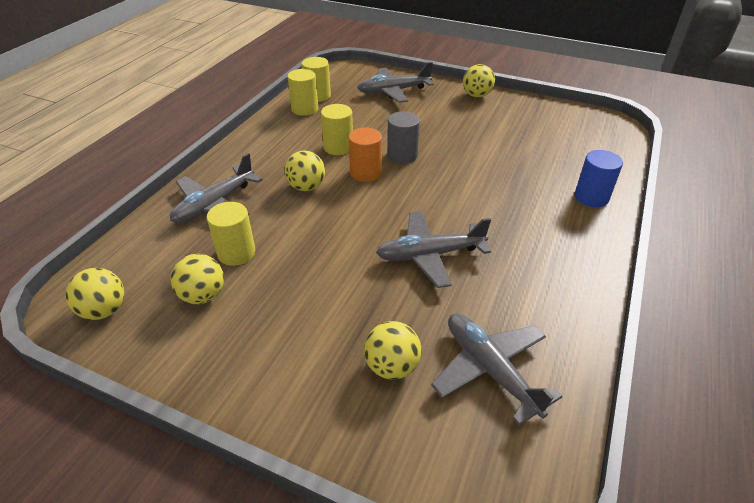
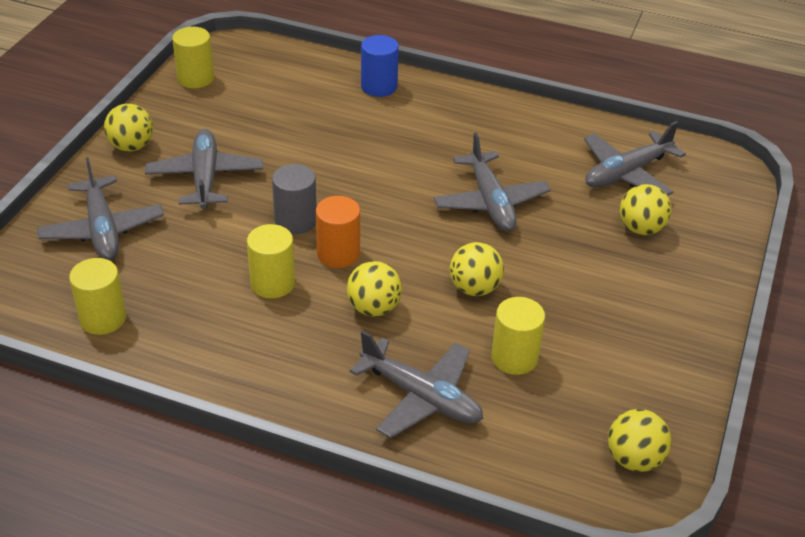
camera: 95 degrees left, 0 degrees up
(203, 296) = (590, 374): yellow ball -> yellow ball (474, 288)
(305, 109) = (149, 330): yellow cylinder -> yellow cylinder (195, 78)
(447, 121) = (205, 177): none -> grey plane

